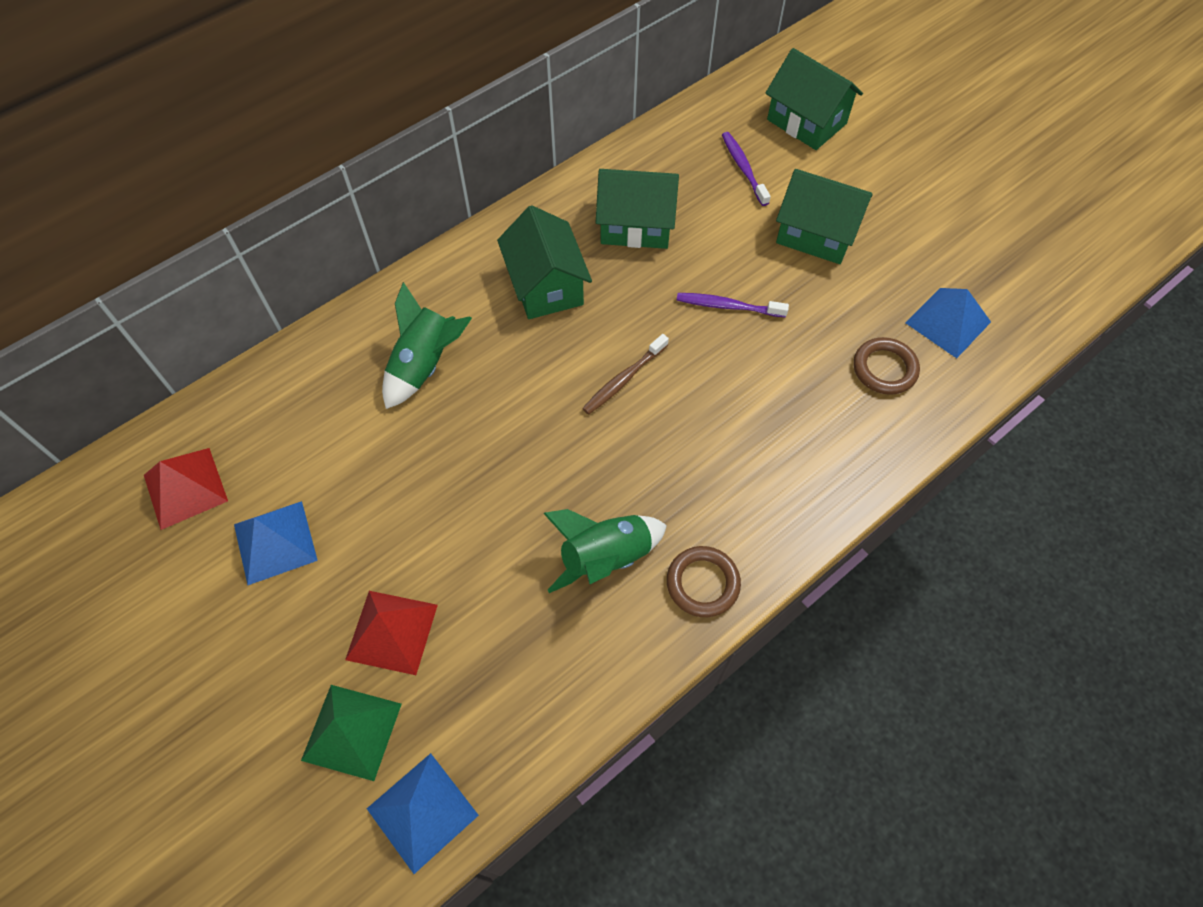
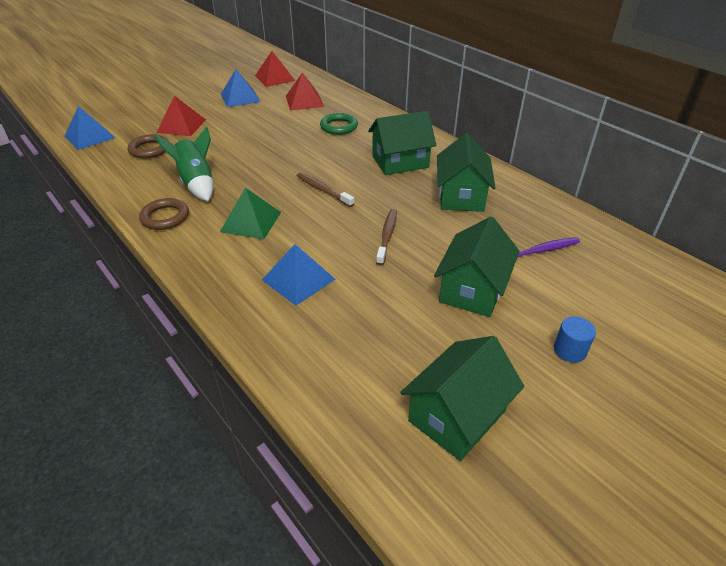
camera: 90 degrees right, 20 degrees down
(312, 424) = (304, 101): none -> red pyramid
(352, 732) = (137, 119): green pyramid -> green pyramid (251, 222)
(425, 365) = (339, 127): green rocket -> green ring
(728, 306) = (387, 236): purple toothbrush -> brown toothbrush
(806, 122) = (621, 294): green house -> green house (457, 415)
(884, 369) = (322, 320): brown ring -> brown ring (149, 149)
(889, 174) = (569, 350): none -> blue cylinder
(948, 322) = (374, 373): blue pyramid -> blue pyramid (298, 279)

